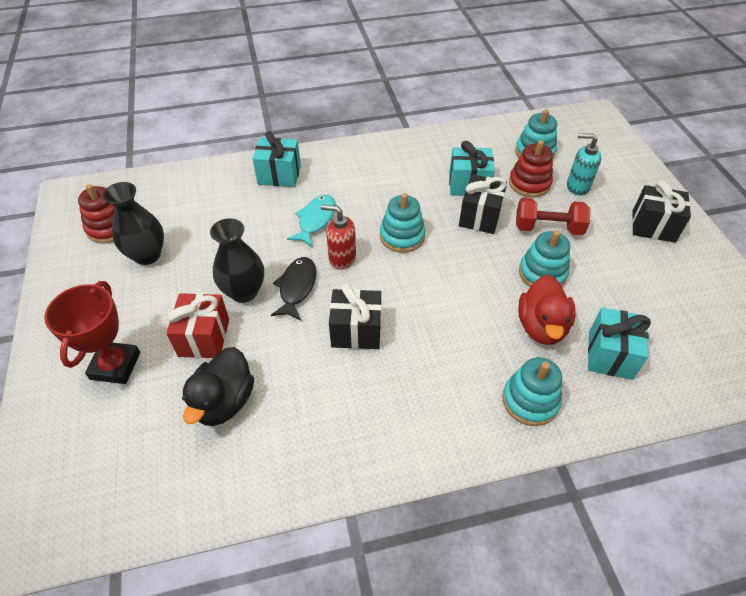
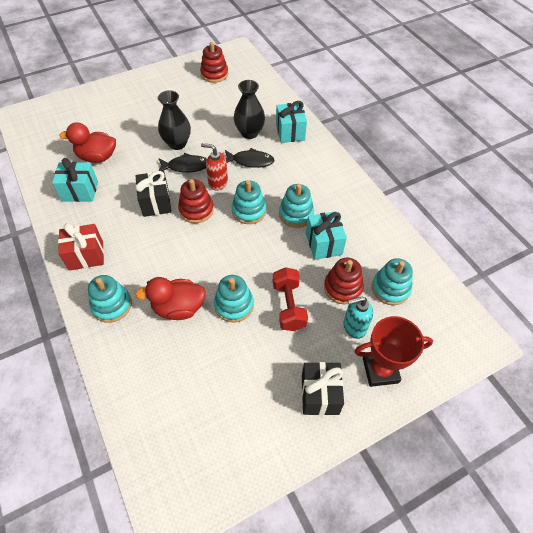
camera: 75 degrees right, 5 degrees up
(115, 366) = (116, 110): red trophy -> red trophy (380, 370)
(147, 255) = (196, 96): black vase -> black vase (249, 133)
(204, 337) = (139, 137): red gift -> red gift (86, 255)
(224, 402) = (97, 157): black duck -> red duck
(315, 220) = (250, 161): turquoise fish -> black fish
(342, 258) = (218, 182): red soap dispenser -> red soap dispenser turned 75 degrees counterclockwise
(384, 287) = (196, 210): none -> red stacking toy
(419, 197) = (296, 214): none -> turquoise stacking toy
(480, 217) = (286, 256): black gift -> none
(577, 186) = (354, 327): turquoise soap dispenser -> turquoise soap dispenser turned 105 degrees counterclockwise
(610, 355) = (159, 356): turquoise gift -> turquoise gift (80, 191)

